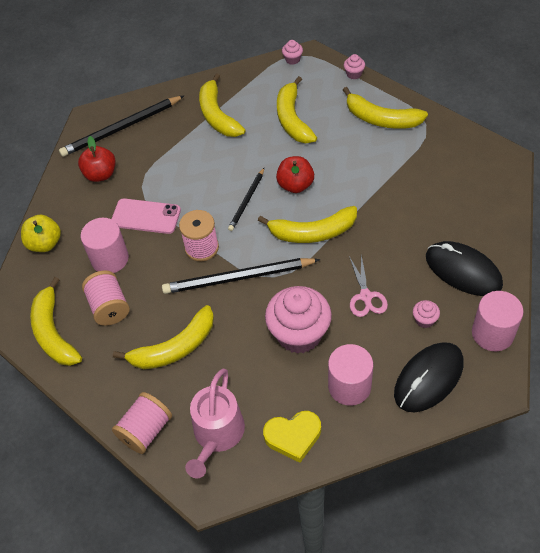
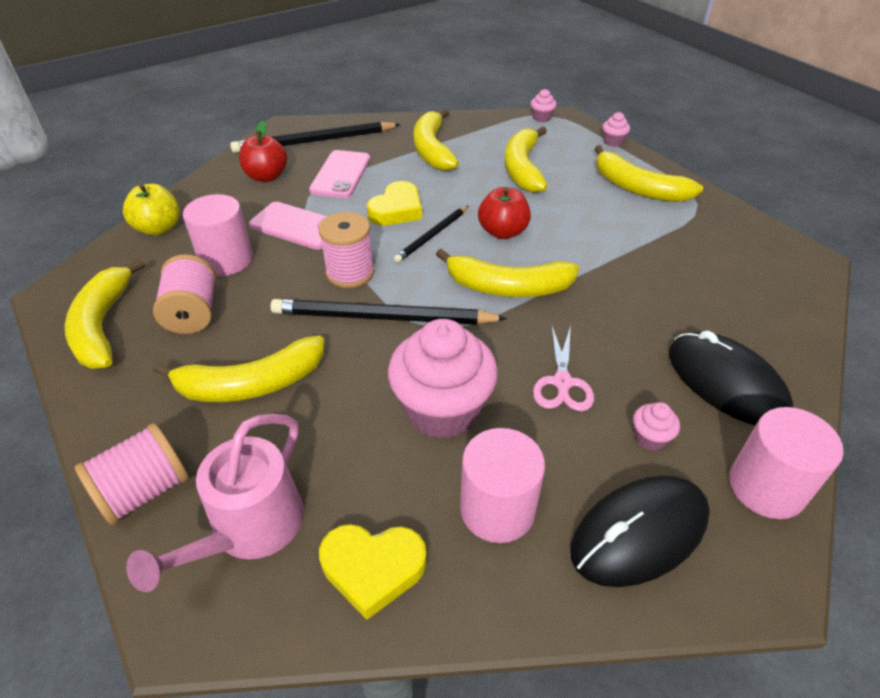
camera: 10 degrees right, 10 degrees down
(157, 158) = (341, 174): none -> pink phone
(213, 183) = (397, 210): none -> yellow heart

